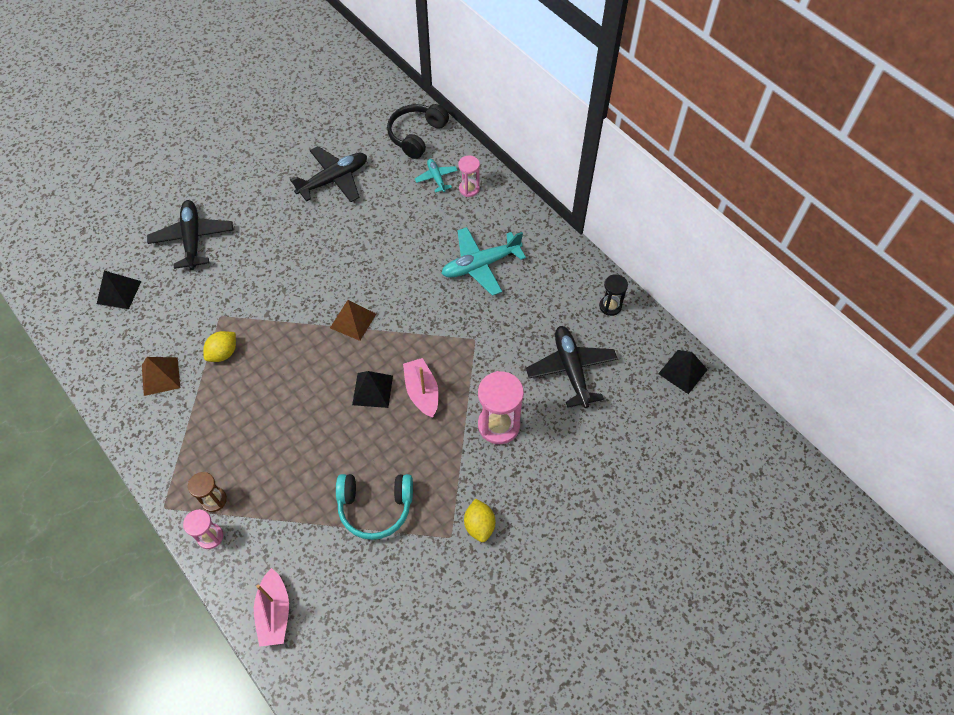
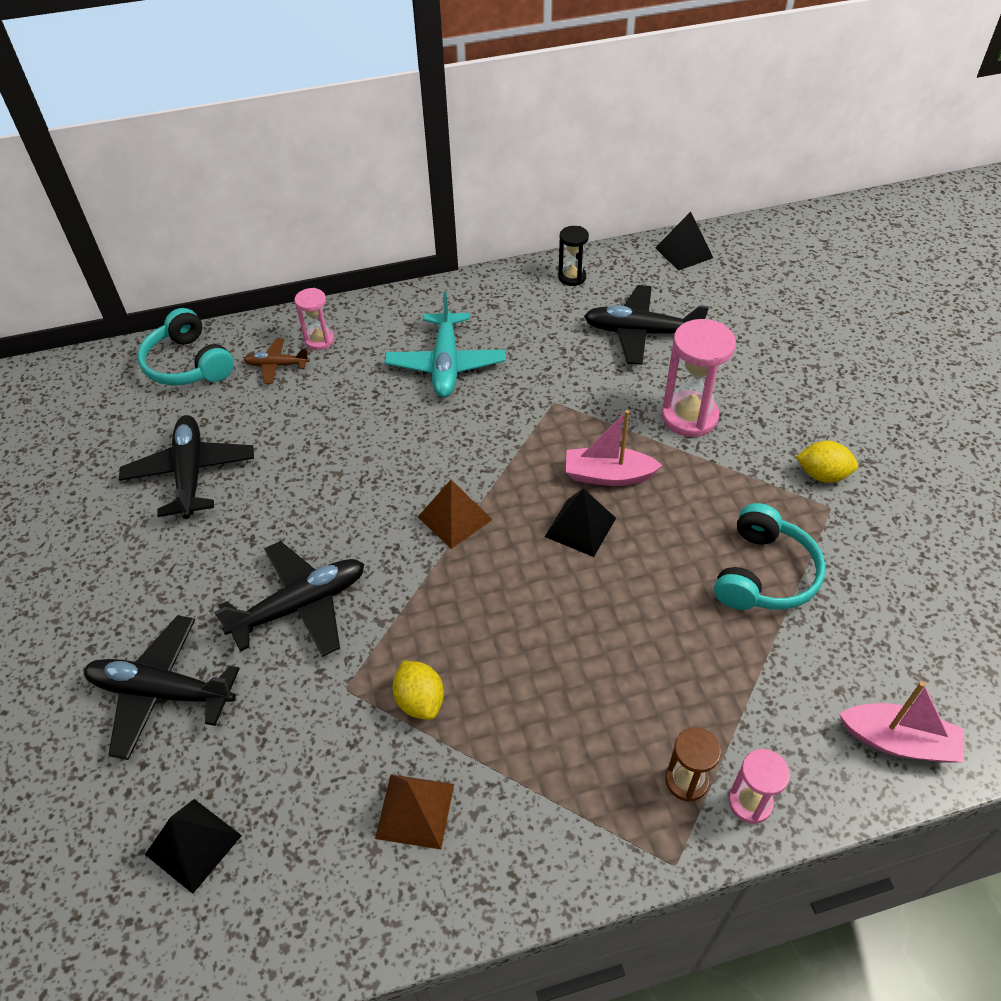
camera: 65 degrees left, 10 degrees down
(264, 273) = (300, 606): none -> black plane
(417, 135) = (189, 364): black headphones -> turquoise headphones
(436, 178) = (277, 365): turquoise plane -> brown plane

